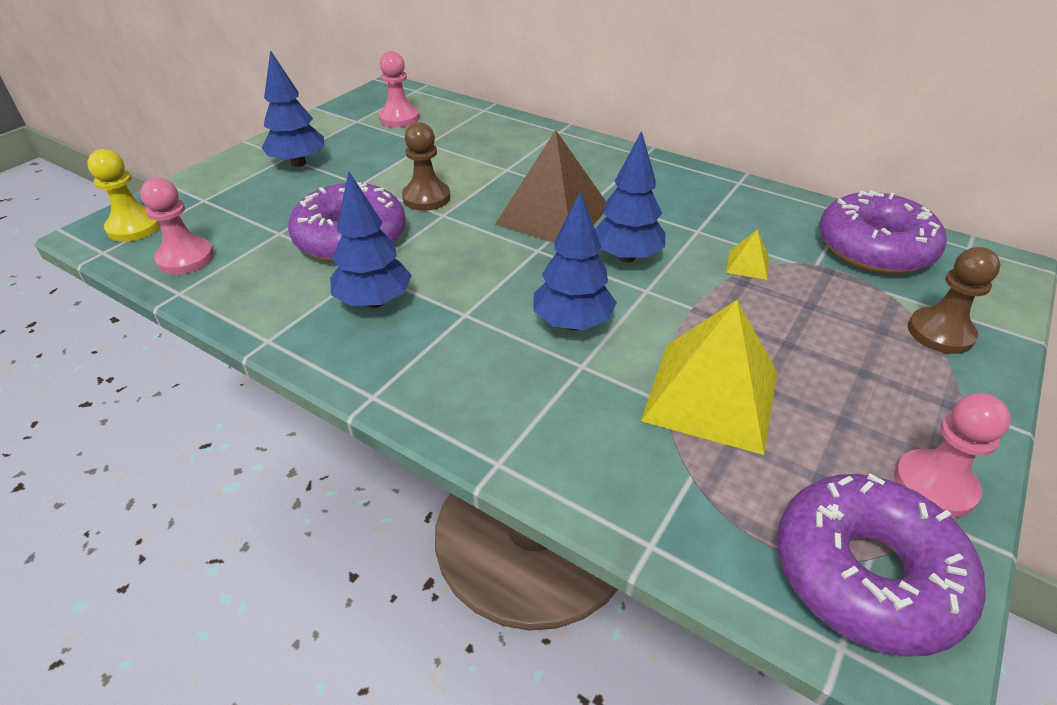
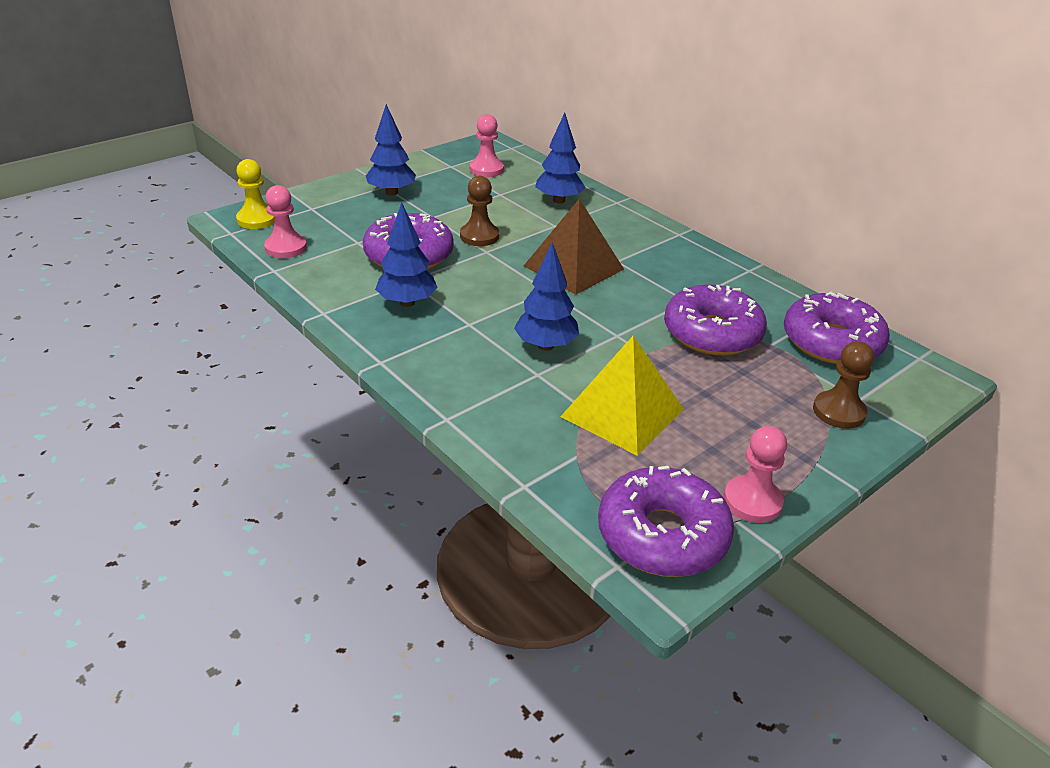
camera: 15 degrees right, 5 degrees down
(626, 257) = (615, 309): blue tree -> blue tree (559, 200)
(748, 265) = (712, 333): yellow pyramid -> purple donut

